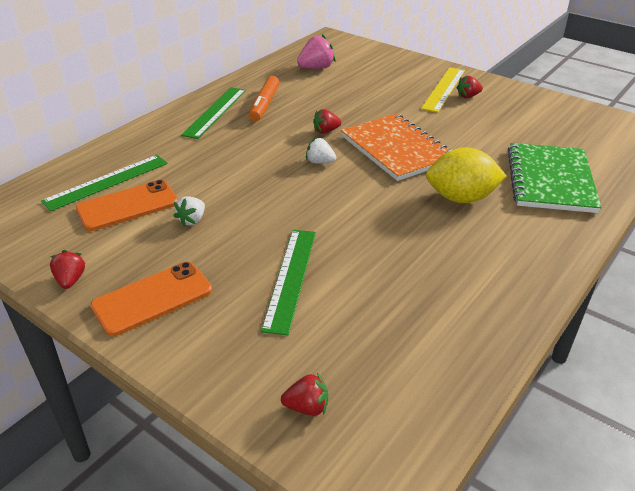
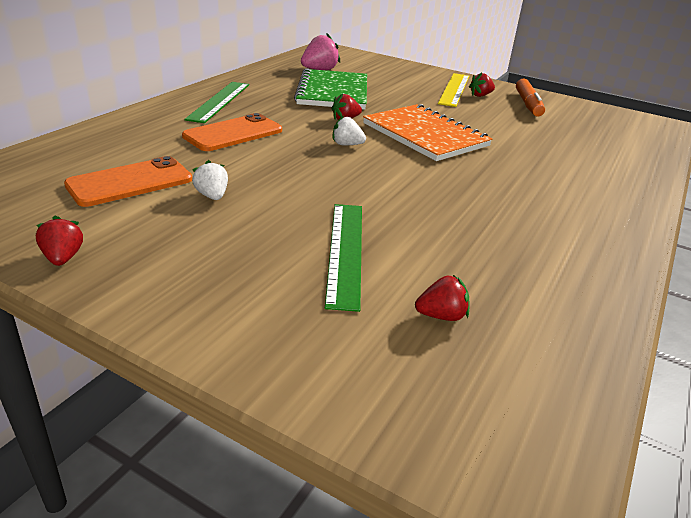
camera: 10 degrees left, 5 degrees down
(107, 182) = (101, 159): green ruler -> none
(152, 298) = (176, 275): orange phone -> orange phone (233, 133)
(192, 220) = (212, 196): white strawberry -> white strawberry turned 135 degrees clockwise
(264, 105) = (272, 97): orange marker -> orange marker (528, 104)
(307, 407) = (408, 393): red strawberry -> red strawberry (441, 316)
(461, 198) = (509, 176): yellow lemon -> none
(550, 180) = (592, 162): green notebook -> green notebook (333, 92)

